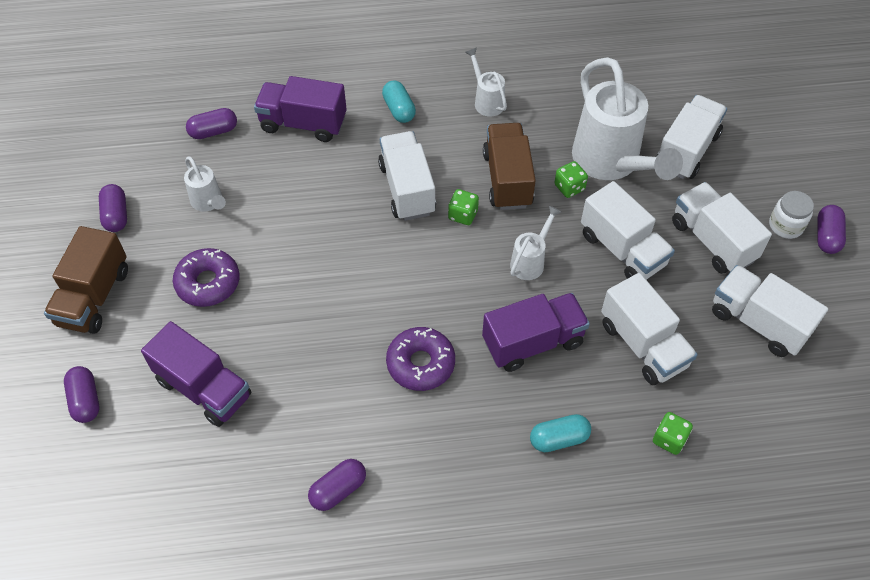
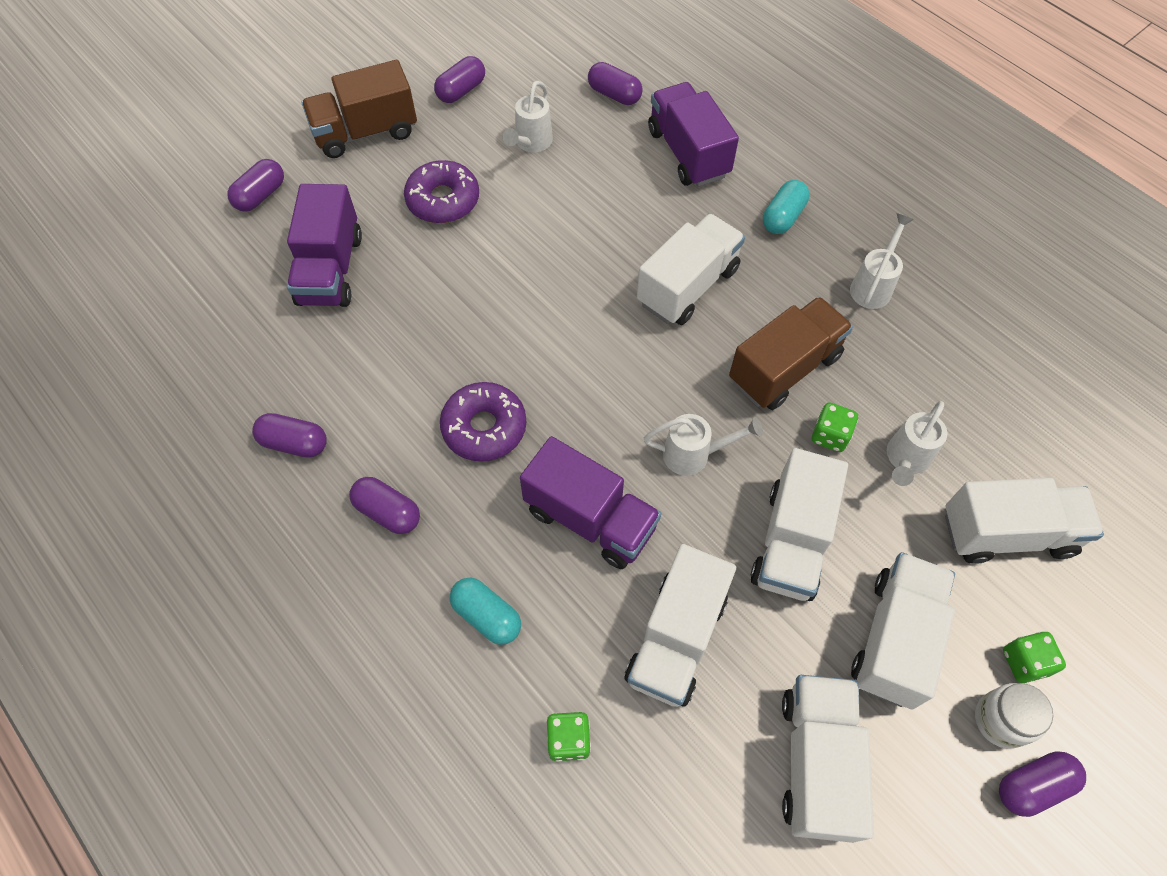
camera: 55 degrees right, 5 degrees up
(441, 457) = (388, 512): none -> purple capsule
(463, 215) = (699, 355): green dice -> green dice (1024, 662)
(611, 164) = (905, 460): white watering can -> white watering can, size x0.47

